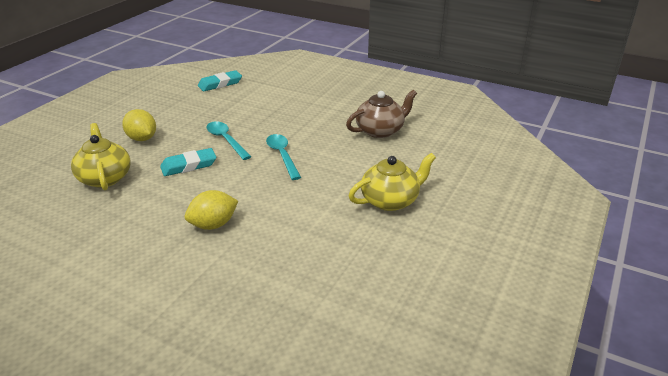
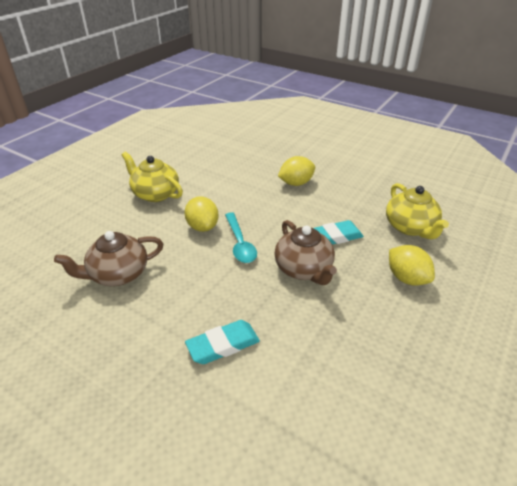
camera: 175 degrees left, 5 degrees up
(220, 84) = (346, 417): turquoise eraser -> turquoise eraser (223, 345)
(226, 140) = (304, 269): turquoise spoon -> brown teapot
(322, 168) = (202, 227): none -> yellow lemon
(390, 200) = (155, 194): yellow teapot -> yellow teapot turned 60 degrees clockwise

